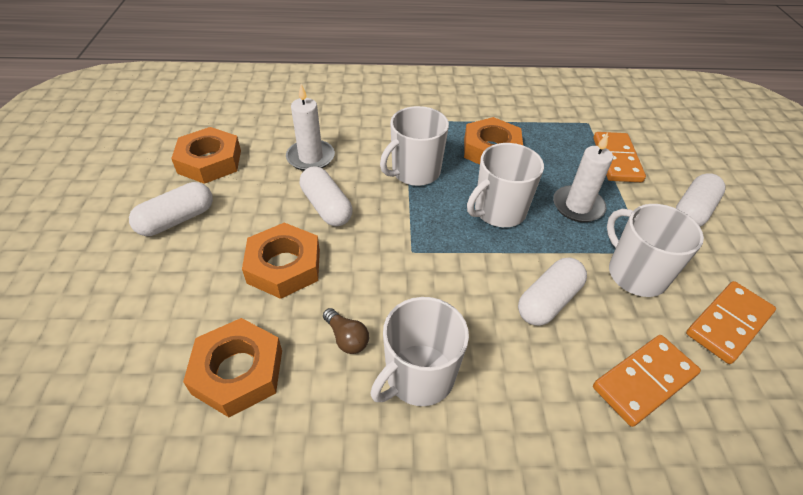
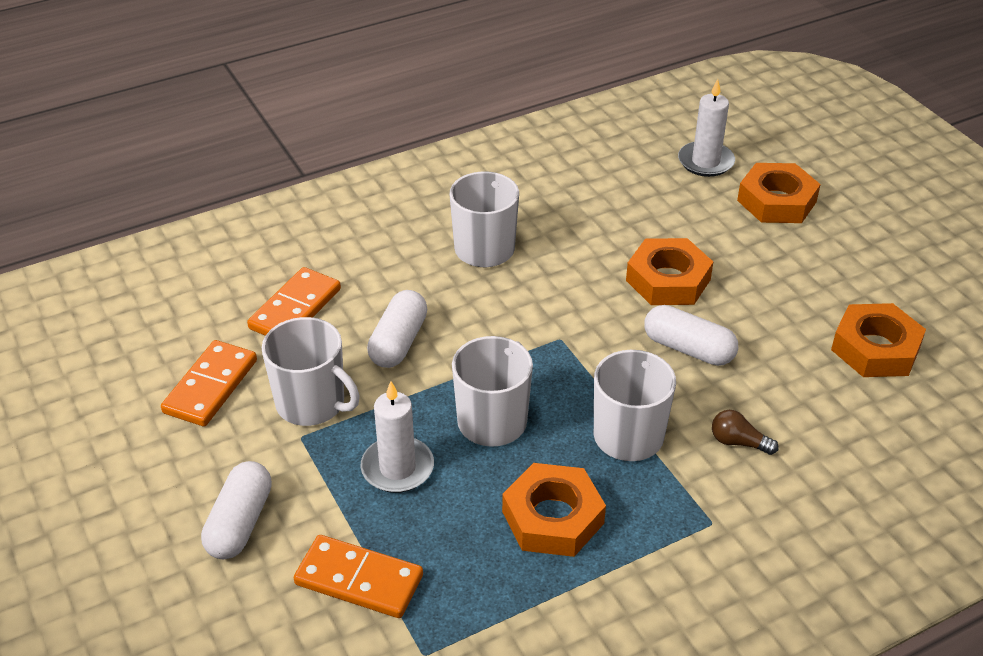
camera: 155 degrees right, 5 degrees down
(177, 220) = (815, 279): white capsule -> none
(238, 371) = (623, 205): orange nut -> orange nut (777, 201)
(310, 157) = (772, 402): white candle -> white candle (705, 162)
(346, 338) = (561, 251): brown light bulb -> brown light bulb (738, 442)
(616, 159) = (359, 580): orange domino -> orange domino turned 45 degrees counterclockwise

